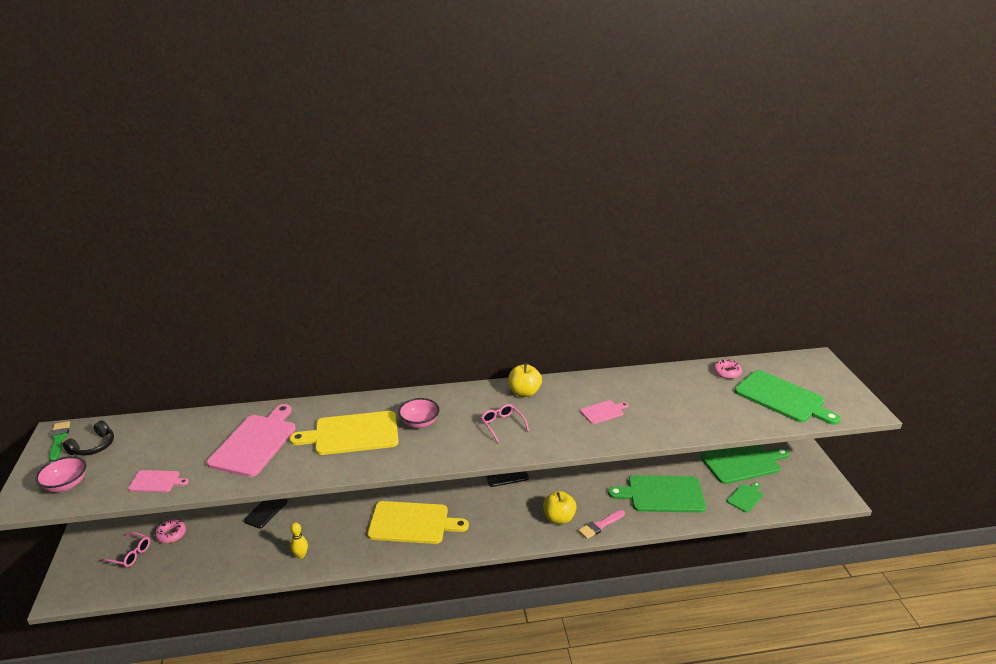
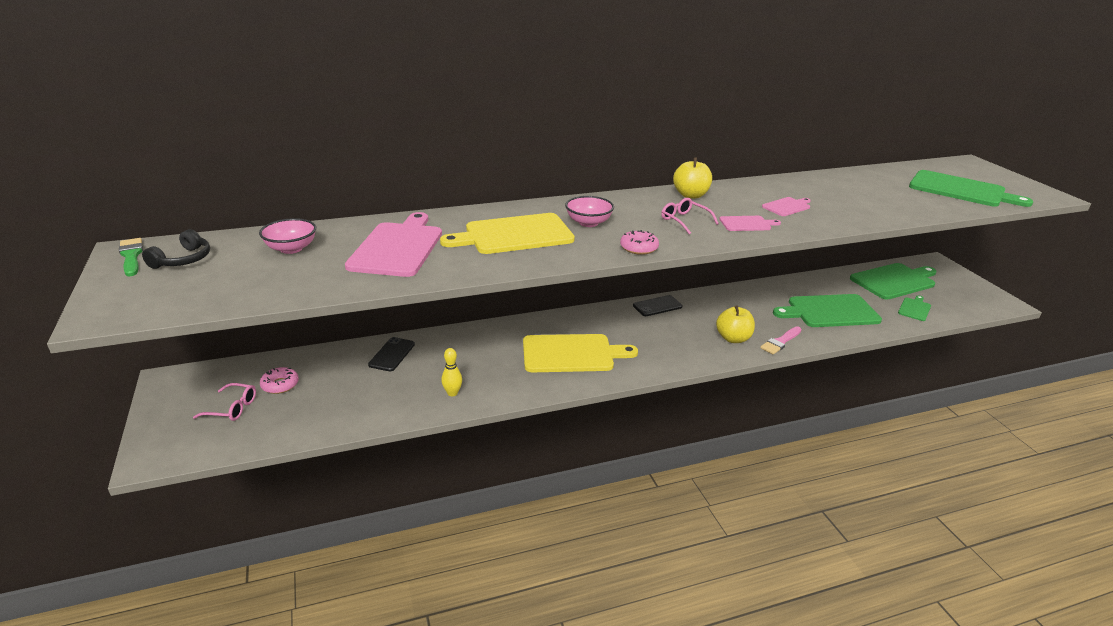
camera: 10 degrees left, 0 degrees up
(66, 484) = (158, 296): pink bowl -> pink bowl (291, 249)
(156, 481) = (284, 287): pink cutting board -> pink cutting board (747, 224)
(727, 372) = (890, 174): pink donut -> pink donut (639, 248)

